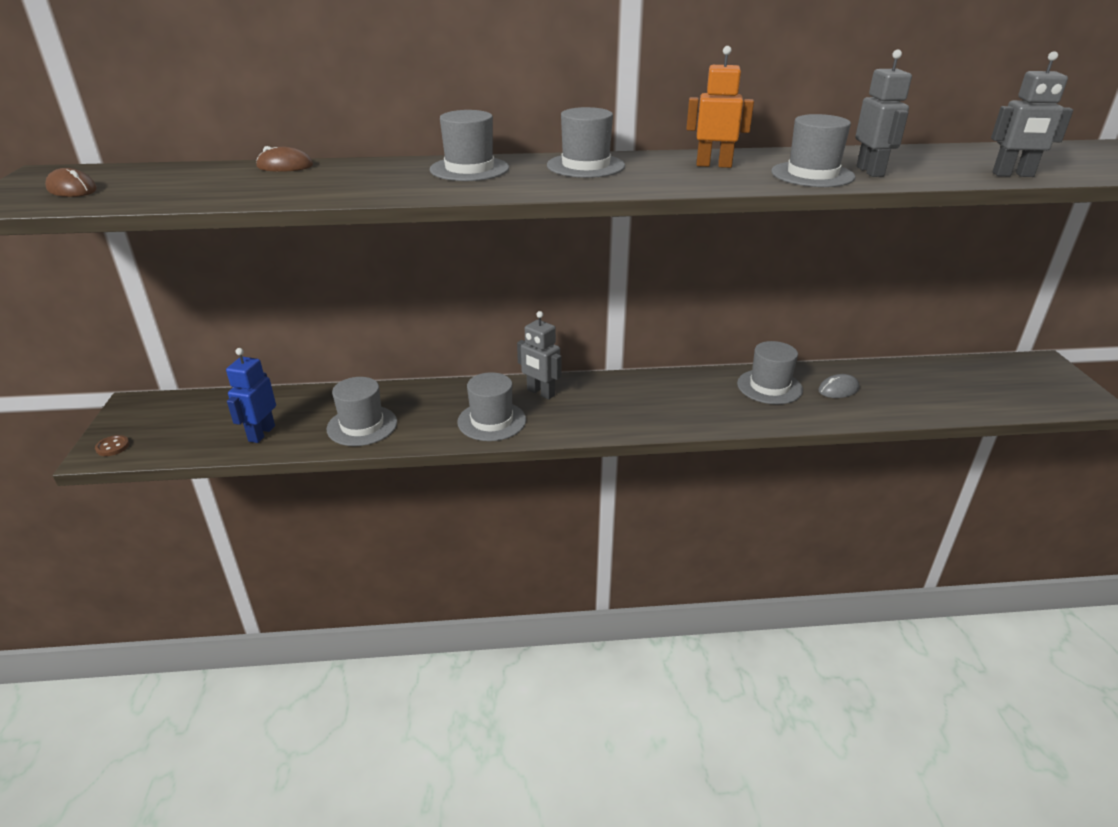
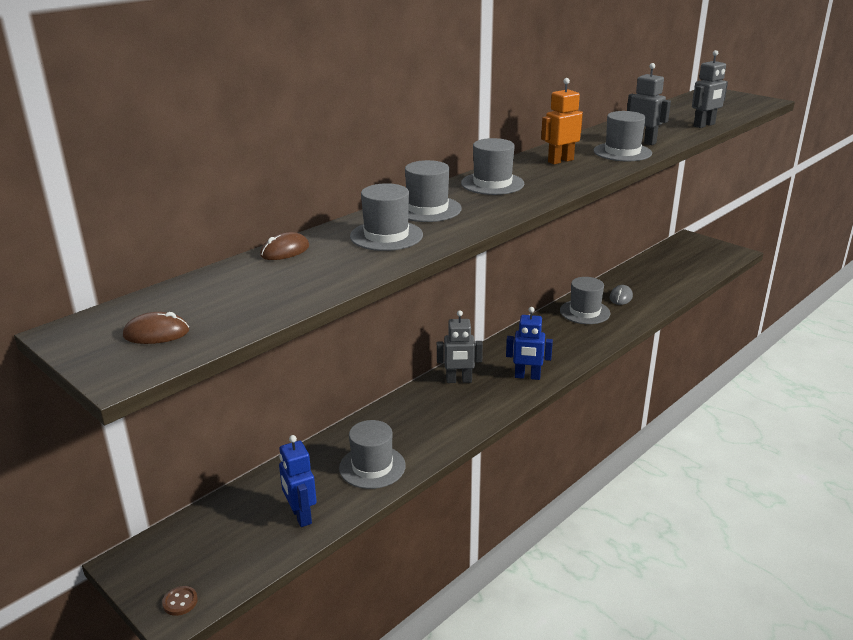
camera: 40 degrees left, 5 degrees down
(491, 421) = (458, 415): grey hat -> grey hat (386, 236)
(607, 418) = (527, 376): none -> blue robot

